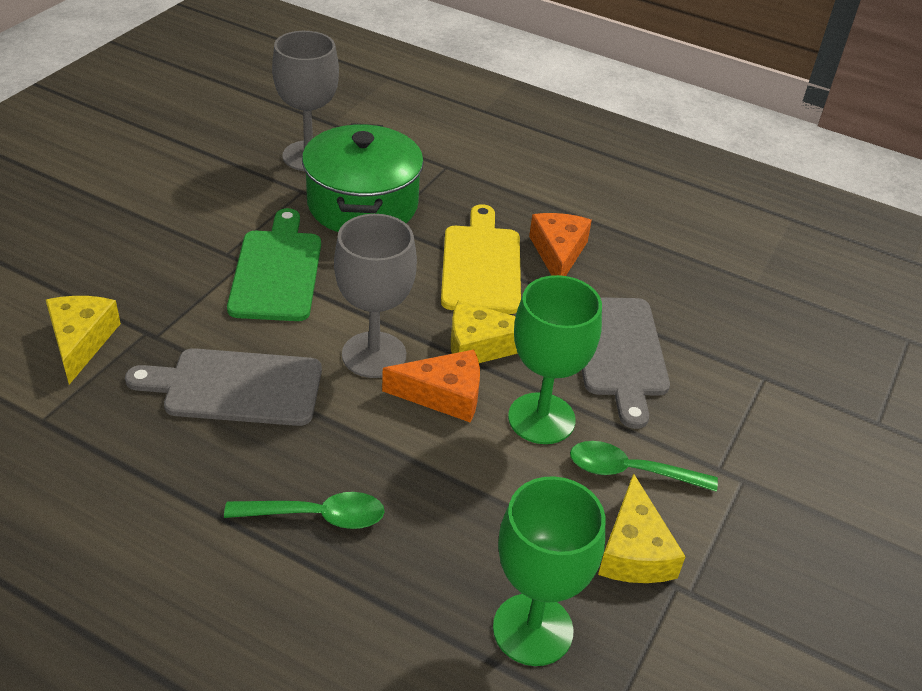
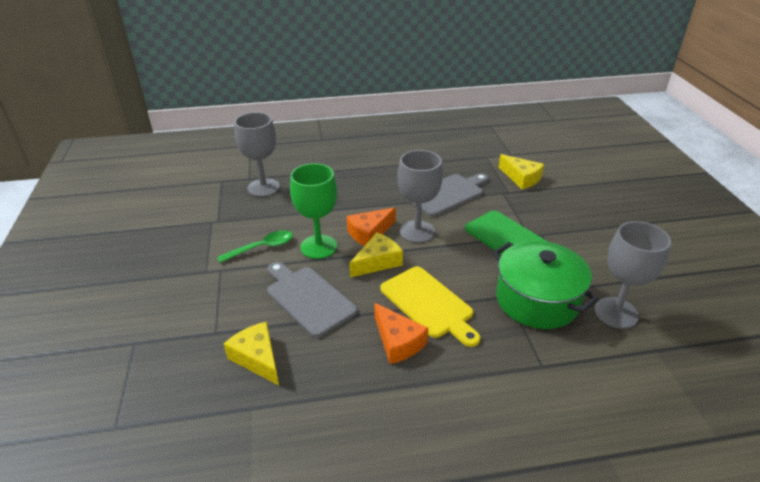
camera: 145 degrees right, 5 degrees down
(317, 516) = (365, 178): green spoon -> none
(532, 629) = (263, 188): green goblet -> grey goblet
(634, 550) = (242, 223): yellow cheese -> yellow cheese (257, 358)

